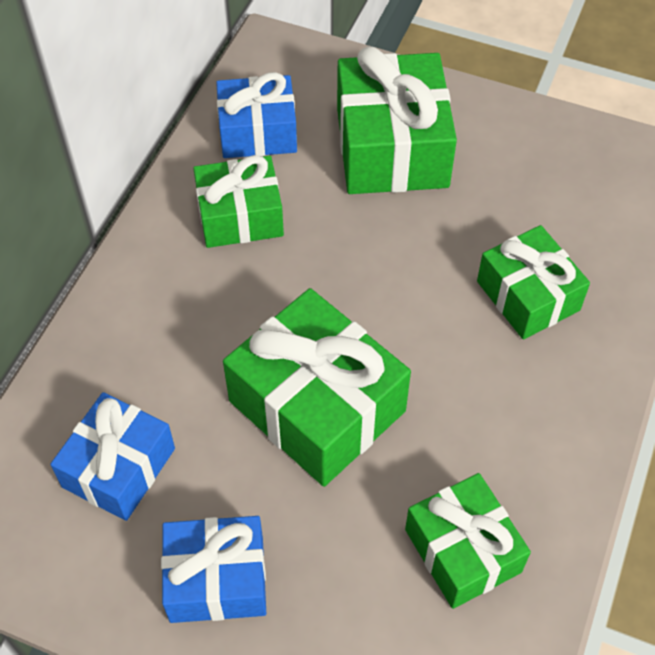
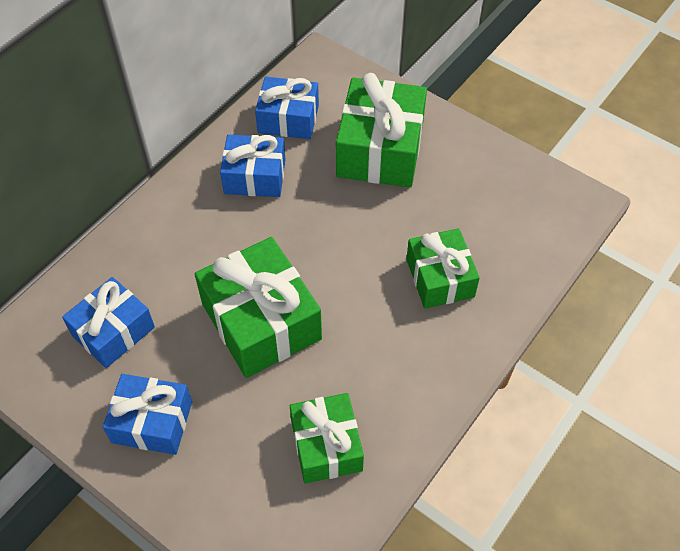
camera: 15 degrees right, 0 degrees up
(240, 216) = (255, 176): green gift -> blue gift

